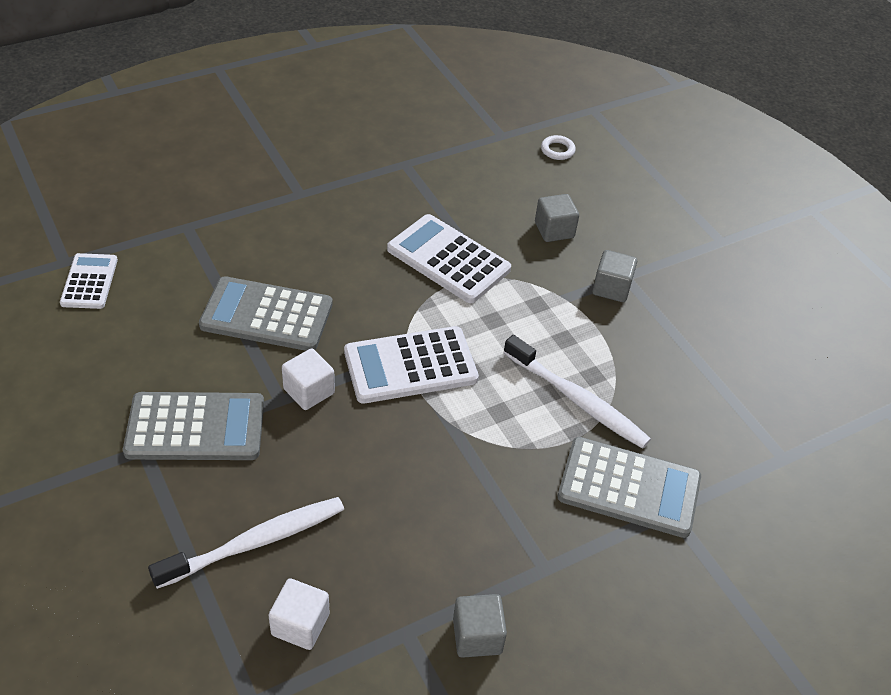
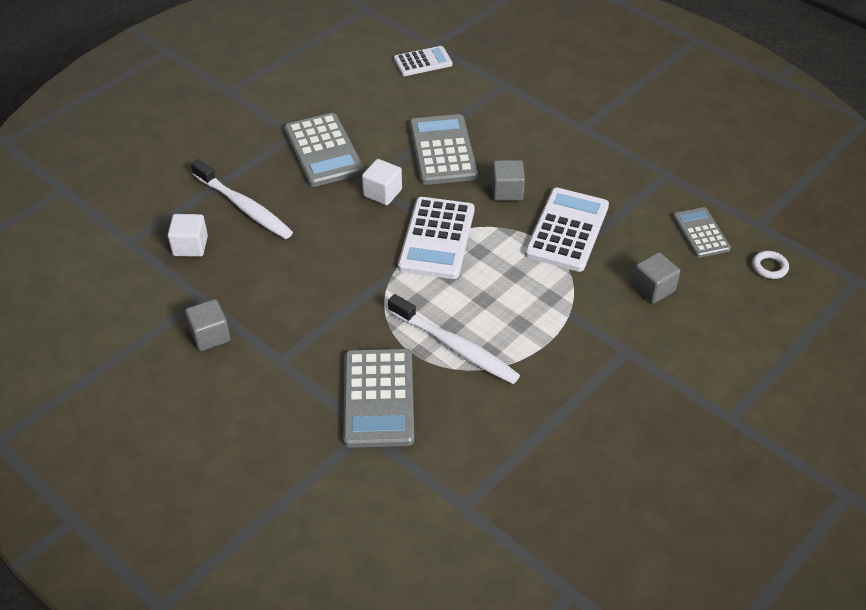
camera: 75 degrees right, 0 degrees up
(410, 365) = (436, 238): white calculator -> white calculator turned 135 degrees counterclockwise
(496, 173) = (701, 233): none -> grey calculator
(577, 400) = (455, 347): white toothbrush -> white toothbrush turned 75 degrees counterclockwise
(611, 288) = (604, 344): grey cube -> grey cube (507, 191)

